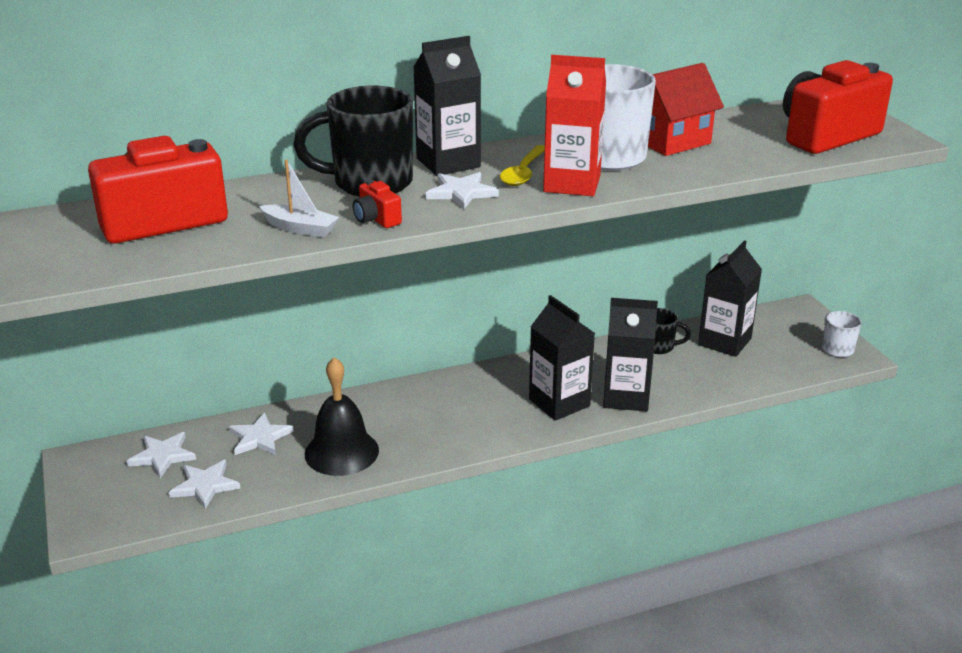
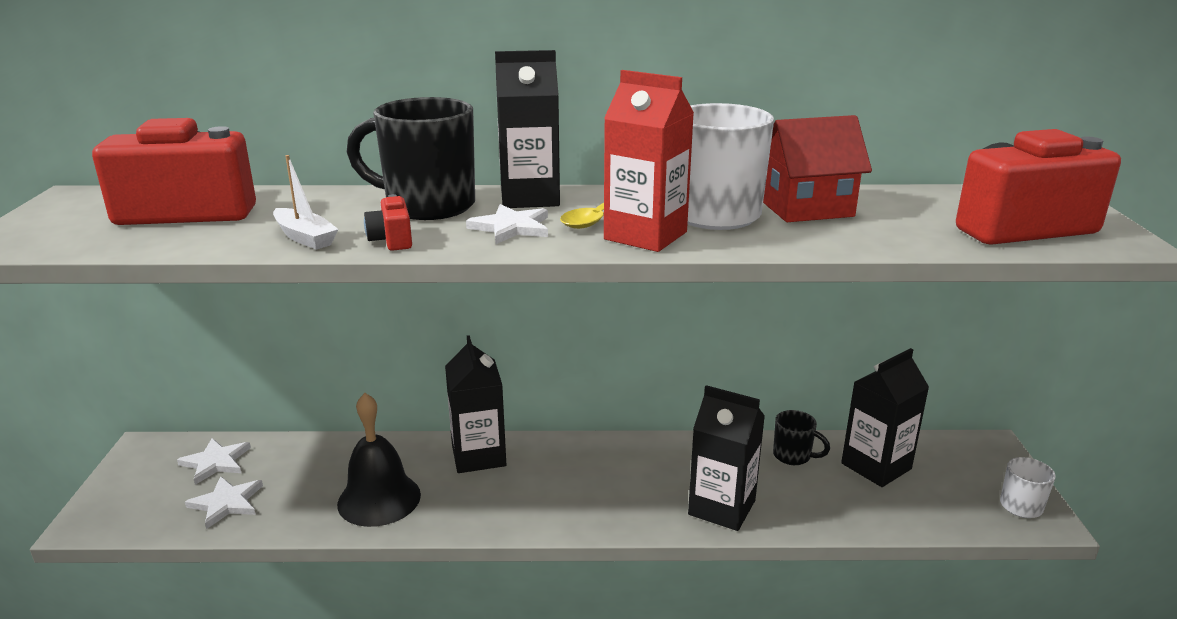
camera: 20 degrees right, 5 degrees down
(260, 438) = (315, 464): white star -> none
(559, 403) = (641, 497): black carton -> black carton (478, 455)

